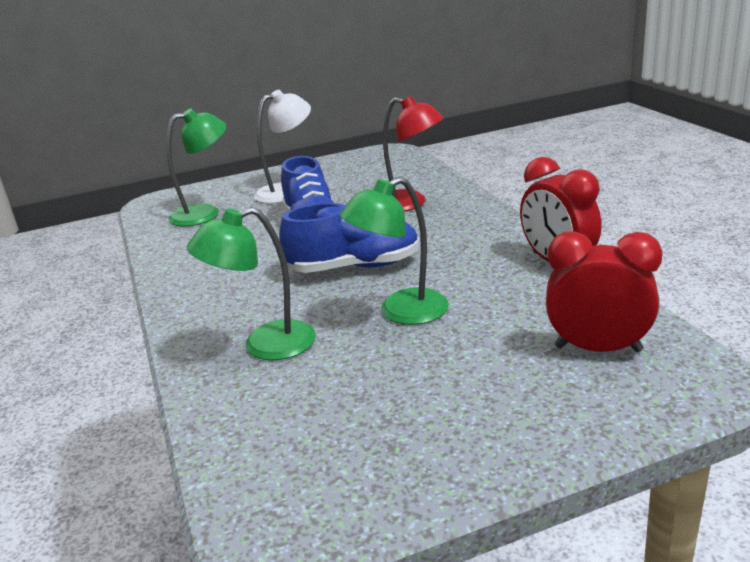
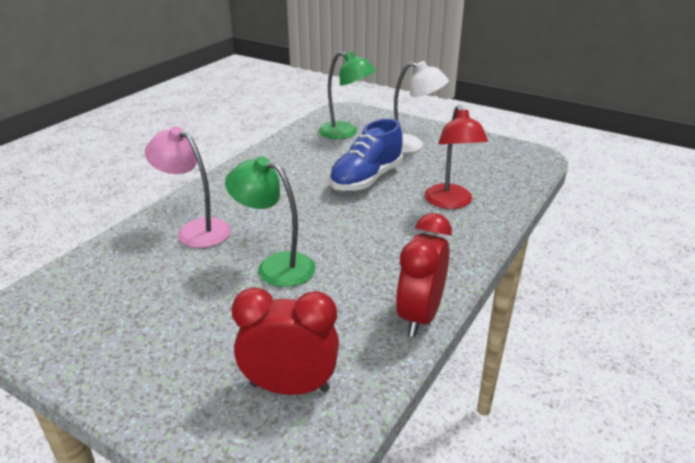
camera: 50 degrees right, 5 degrees up
(265, 345) = (196, 230): green lamp -> pink lamp
(354, 267) = (324, 220): blue shoe -> none
(598, 349) = (290, 387): red clock -> red clock turned 60 degrees counterclockwise

